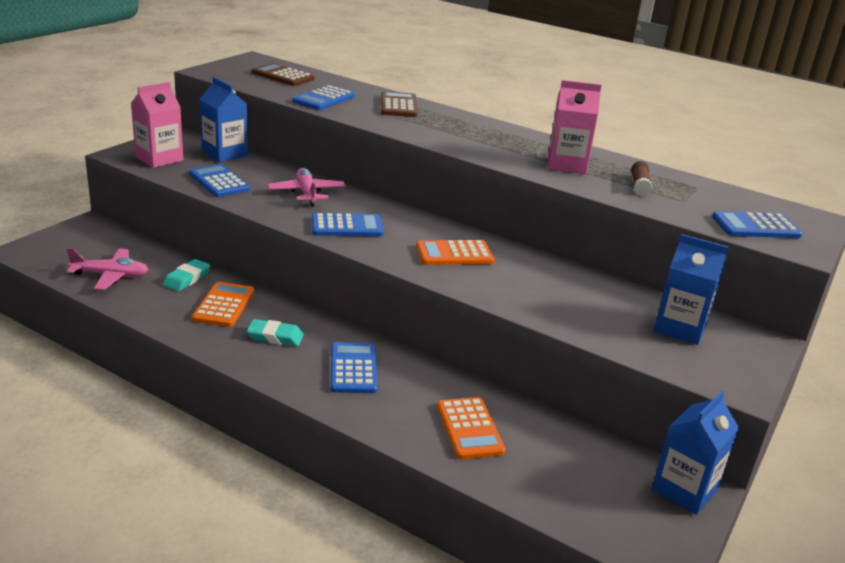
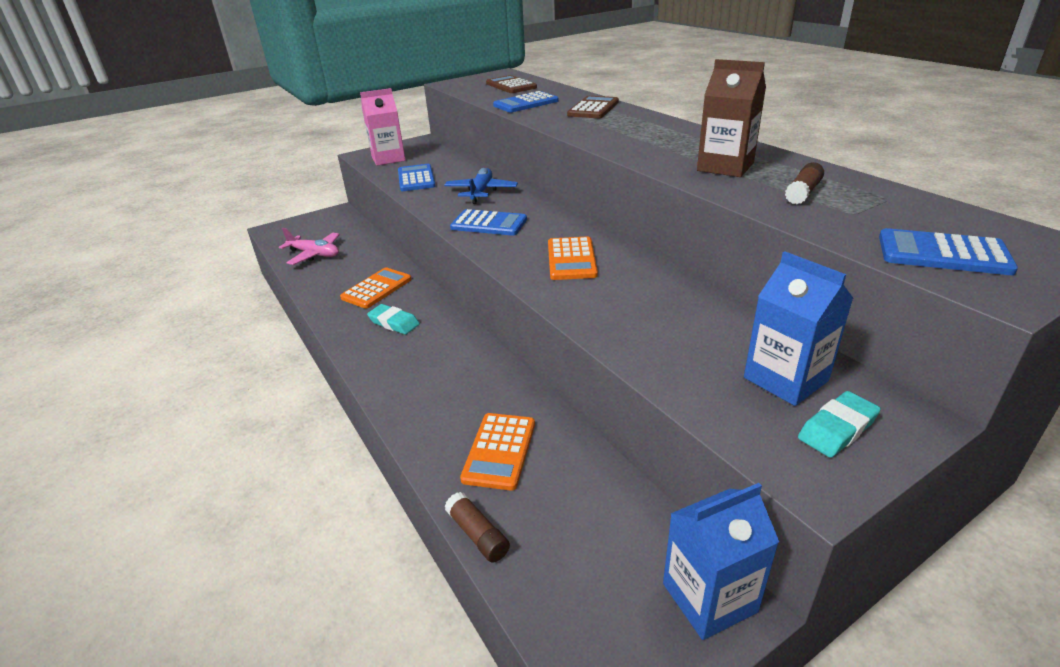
camera: 30 degrees right, 5 degrees up
(187, 279) = (367, 263): turquoise eraser -> turquoise eraser (837, 429)
(224, 153) = (444, 156): blue carton -> none
(307, 193) = (481, 192): pink plane -> blue plane
(353, 368) = (436, 364): blue calculator -> none
(454, 254) = (571, 259): orange calculator -> orange calculator turned 105 degrees counterclockwise
(502, 491) = (478, 534): none -> brown glue stick
(566, 165) = (725, 167): pink carton -> brown carton

